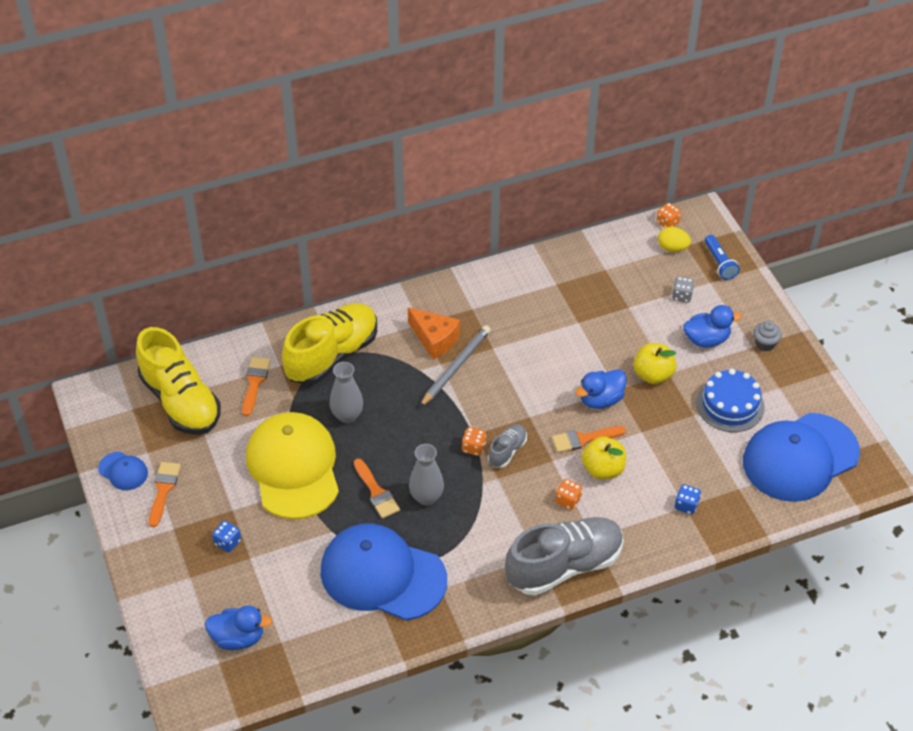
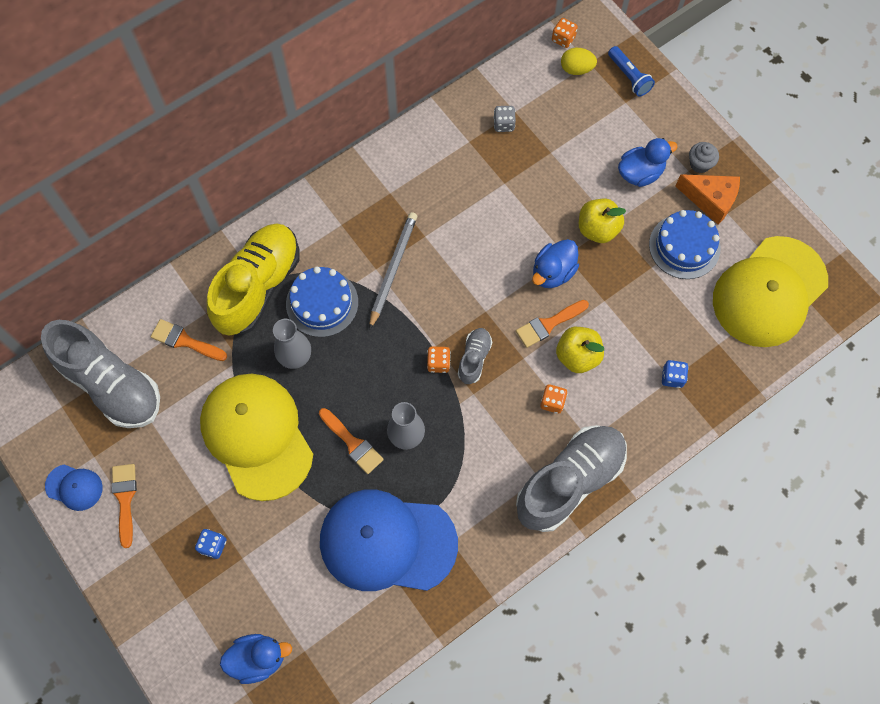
camera: 15 degrees left, 20 degrees up
(180, 401) = (111, 384): yellow shoe -> grey shoe
(255, 383) = (185, 341): orange brush -> orange brush turned 60 degrees counterclockwise
(384, 379) = (322, 303): none -> blue cake
(434, 339) = (361, 240): orange cheese -> orange cheese (710, 200)
(682, 296) = (601, 125): grey dice -> grey dice (504, 124)
(800, 457) = (769, 292): blue cap -> yellow cap

